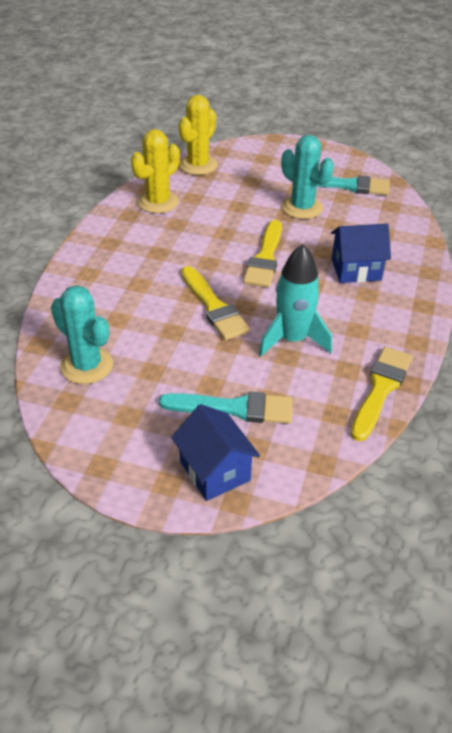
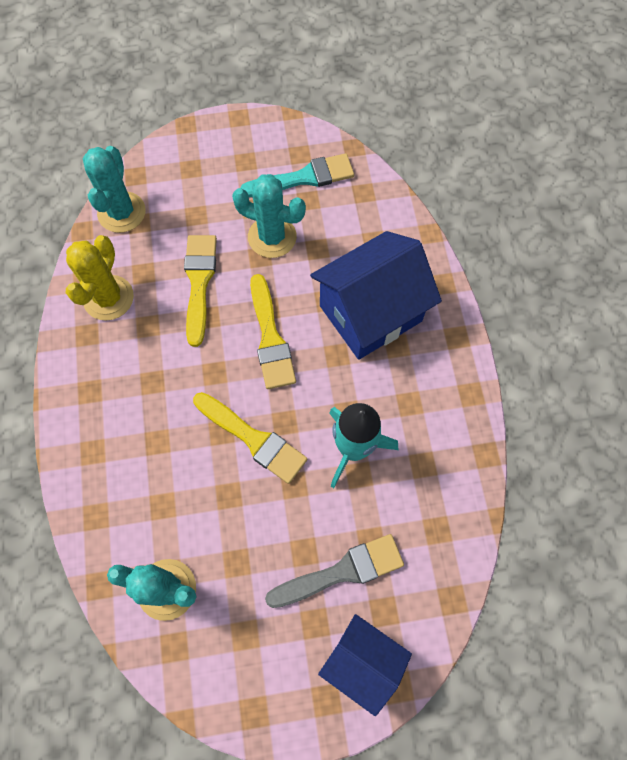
camera: 25 degrees left, 25 degrees up
(198, 165) = (121, 212): yellow cactus -> turquoise cactus
(234, 408) = (342, 571): turquoise brush -> grey brush
(356, 270) = (370, 313): blue house -> blue house, size x1.63
(380, 389) = (464, 476): yellow brush -> yellow brush (199, 283)

